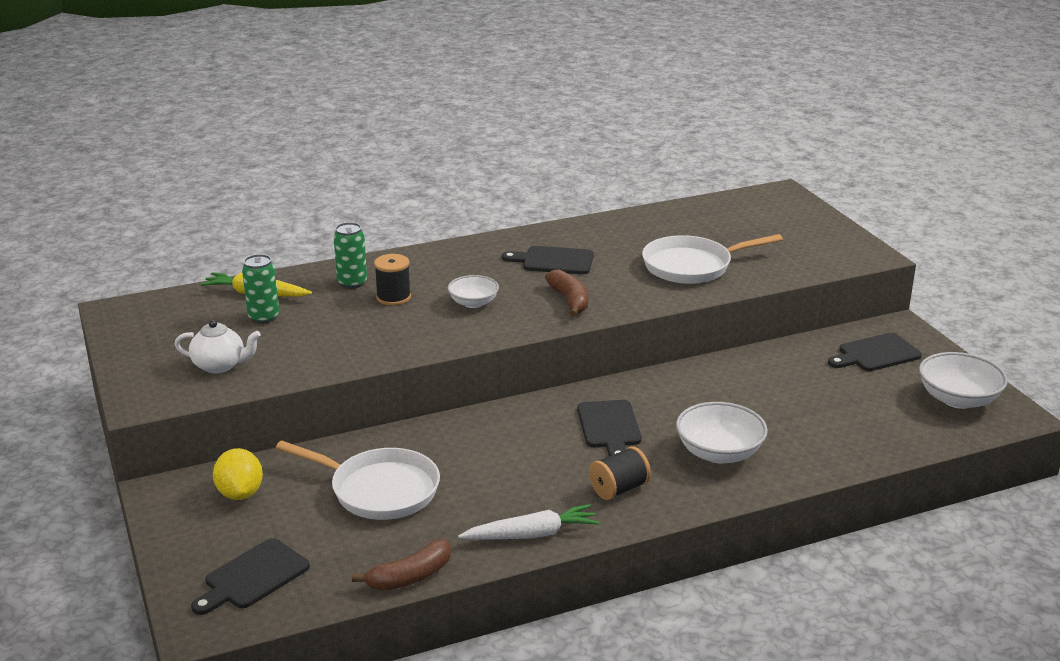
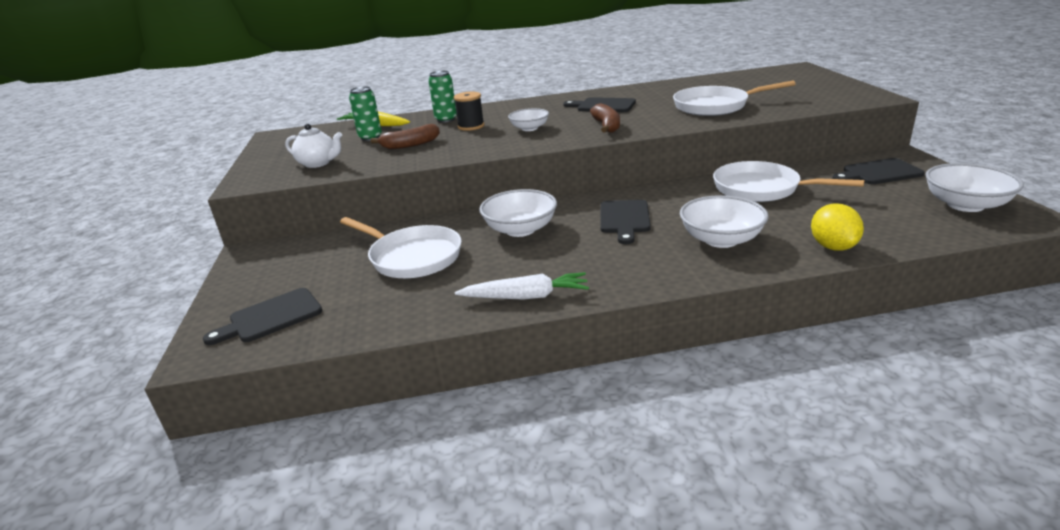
camera: 15 degrees right, 0 degrees up
(240, 493) = (304, 255): yellow lemon -> yellow lemon (833, 247)
(410, 577) = (400, 325): brown banana -> brown banana (410, 145)
(493, 446) = (520, 229): none -> white bowl
(619, 489) = (619, 264): black spool -> none
(753, 380) = (762, 189): none -> white pan

